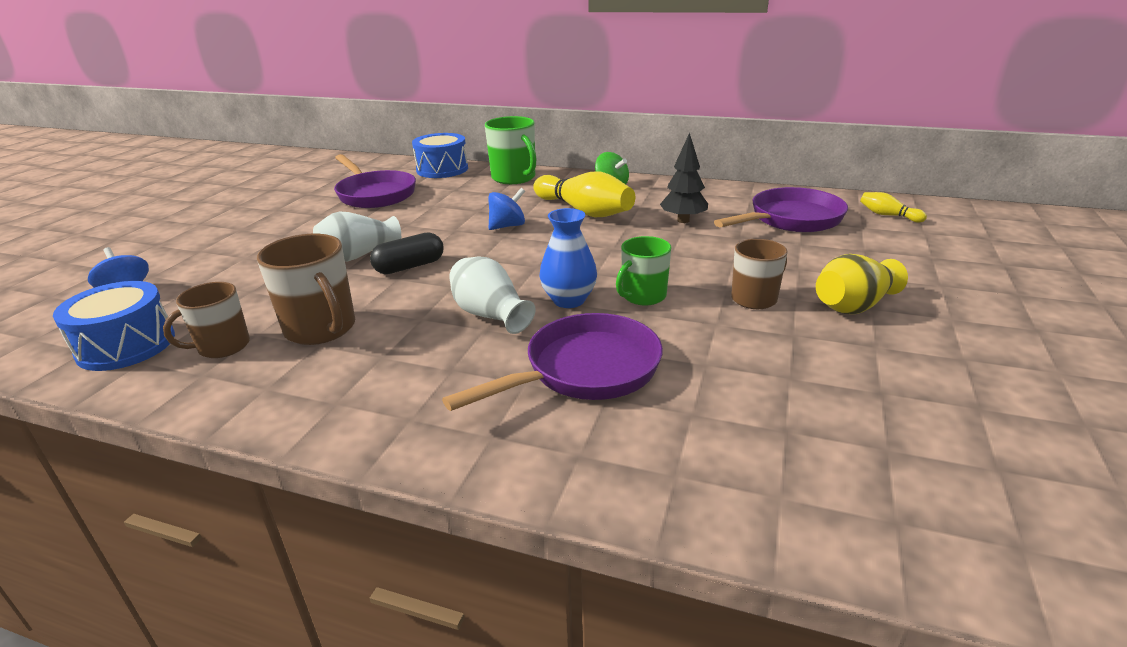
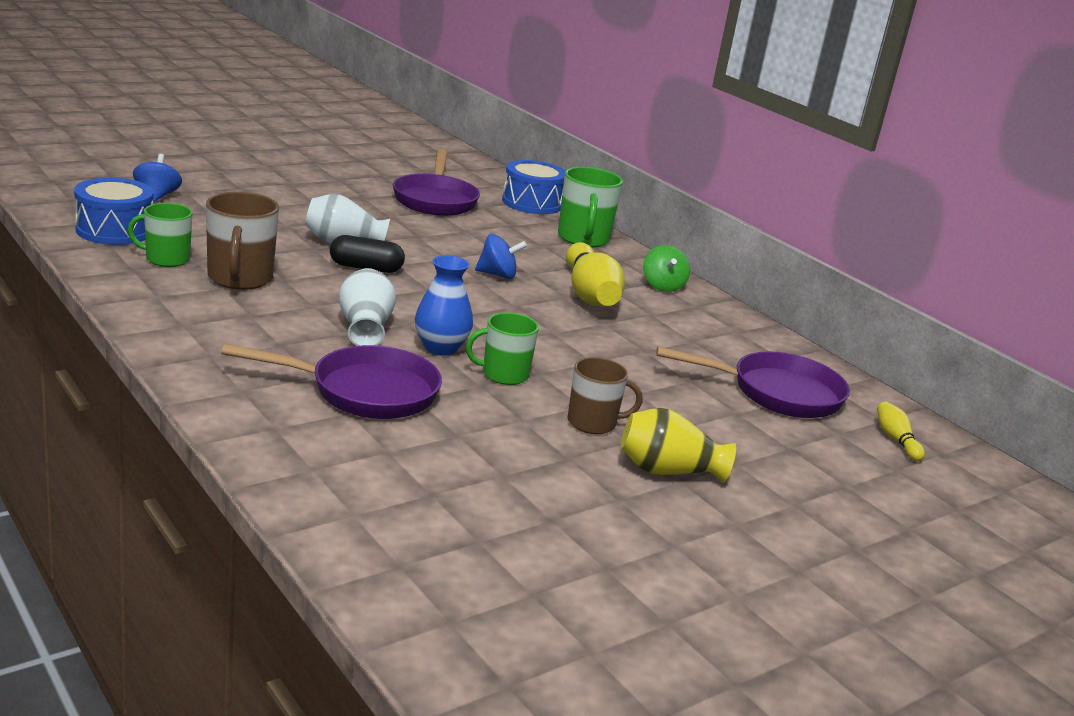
camera: 30 degrees right, 5 degrees down
(222, 347) = (166, 259): brown mug -> green mug
(683, 220) = (666, 344): black tree -> none

